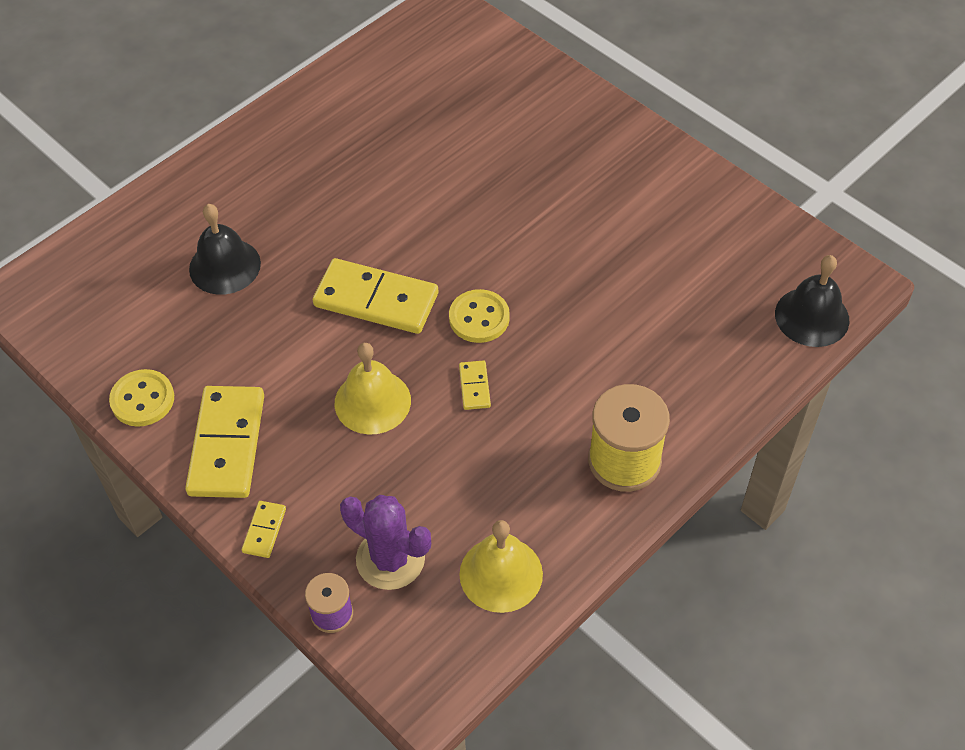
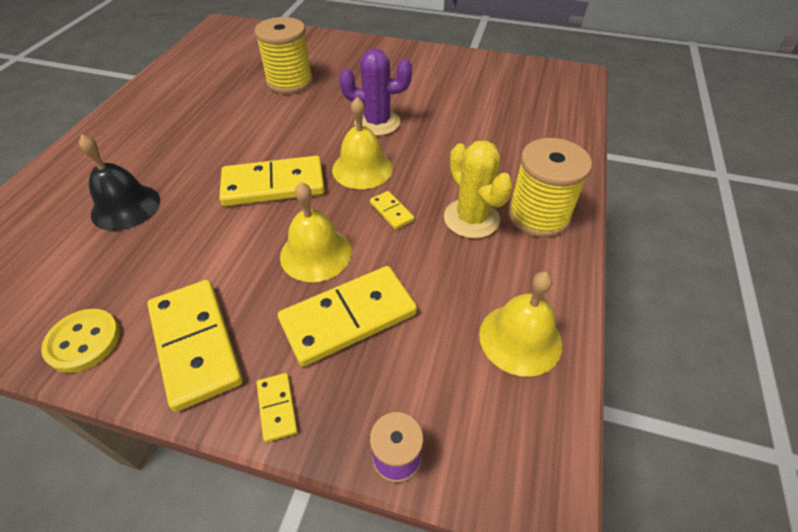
camera: 30 degrees left, 5 degrees down
(364, 480) = (348, 317): none -> yellow domino
(390, 559) = (417, 373): purple cactus -> purple cactus (377, 122)
(474, 148) = (290, 82): none -> yellow spool
(479, 318) = (362, 169): yellow button -> yellow bell
(550, 432) = (471, 218): none -> yellow cactus
(812, 316) = (571, 97): black bell -> none

